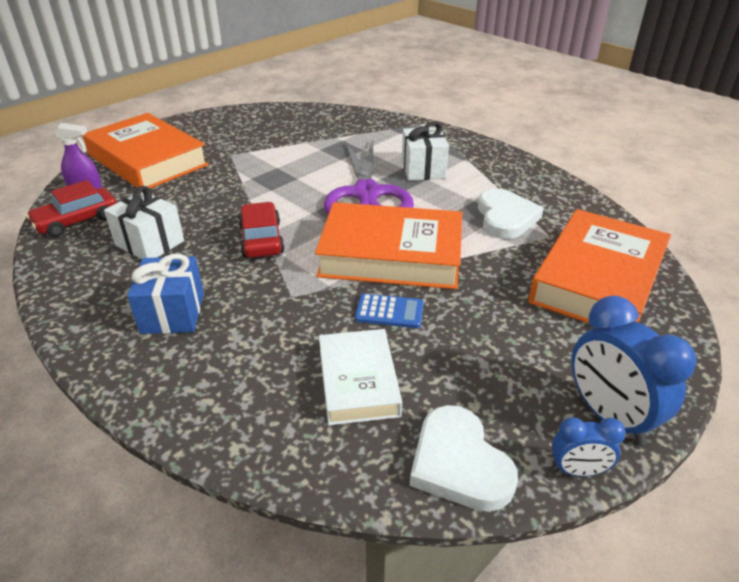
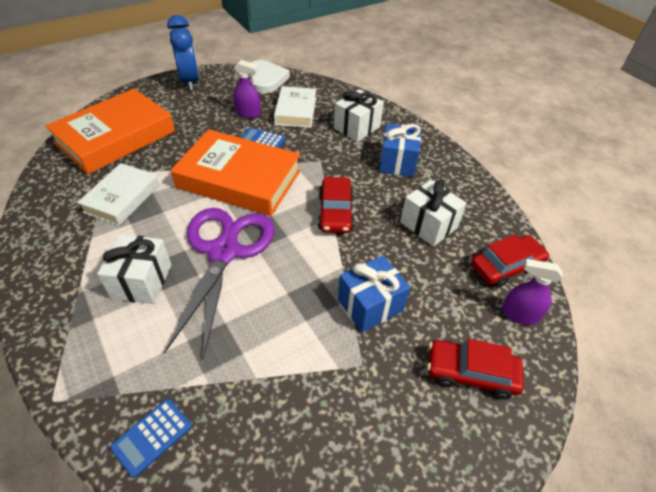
camera: 170 degrees left, 10 degrees up
(148, 160) = (471, 373): orange book -> red car
(223, 180) = (370, 305): none -> blue gift
(237, 366) = (357, 127): none -> white gift
(357, 120) = (152, 436): none -> blue calculator
(440, 358) = (248, 113): none -> purple spray bottle
(505, 217) = (122, 198): white heart -> white book
(577, 470) = (221, 70): blue clock -> none

